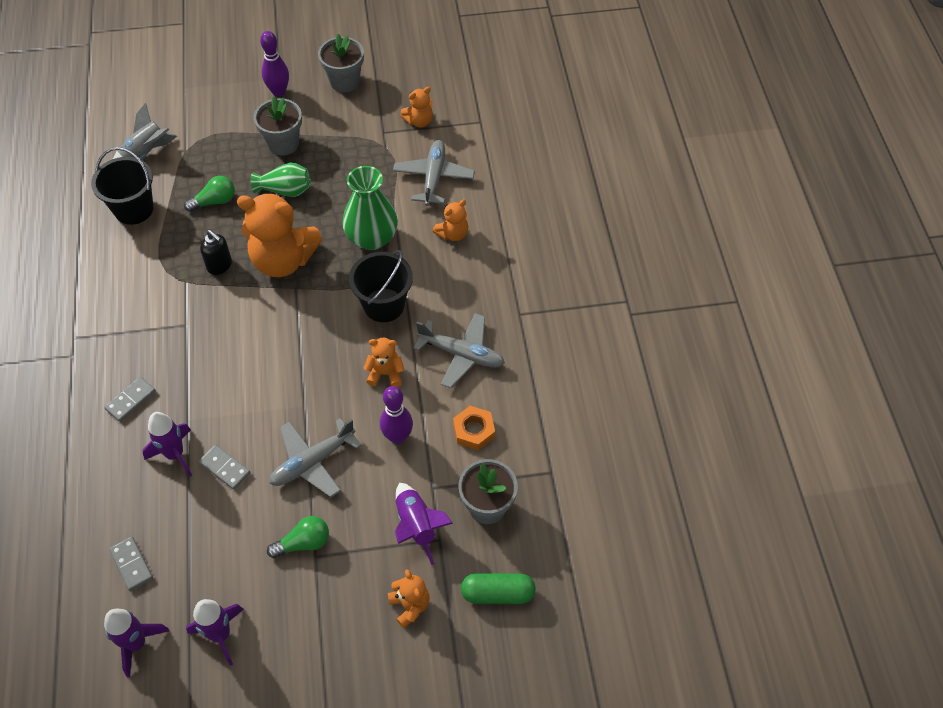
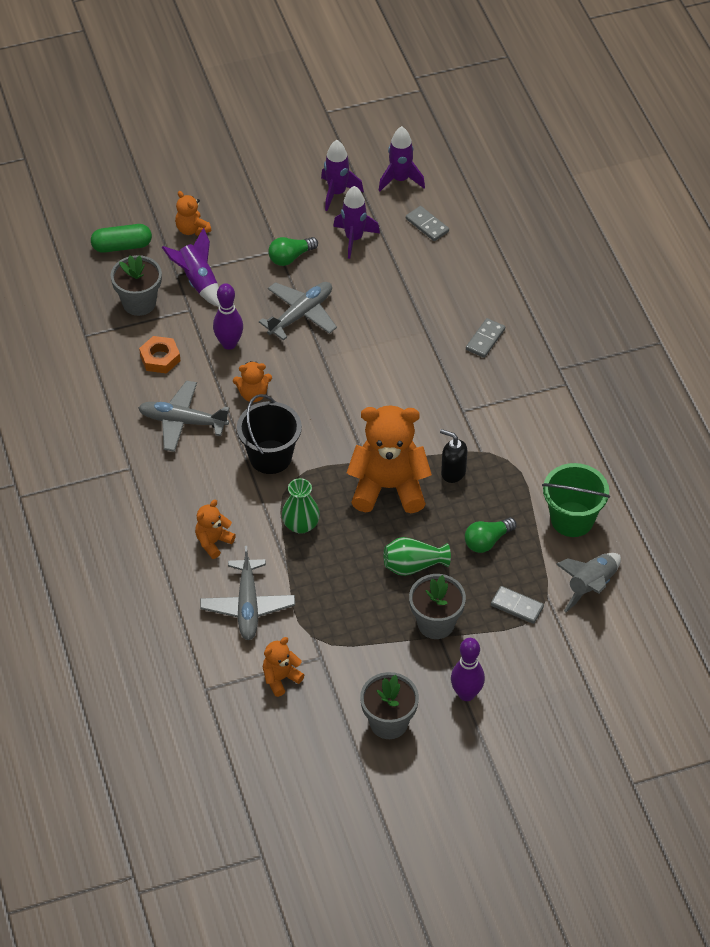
camera: 170 degrees right, 5 degrees down
(134, 209) = (572, 519): black bucket -> green bucket
(175, 454) = (425, 304): purple rocket -> purple rocket (354, 239)
(225, 468) = (377, 300): grey domino -> grey domino (517, 606)
(372, 238) = (301, 525): green vase -> green vase, size x0.64

